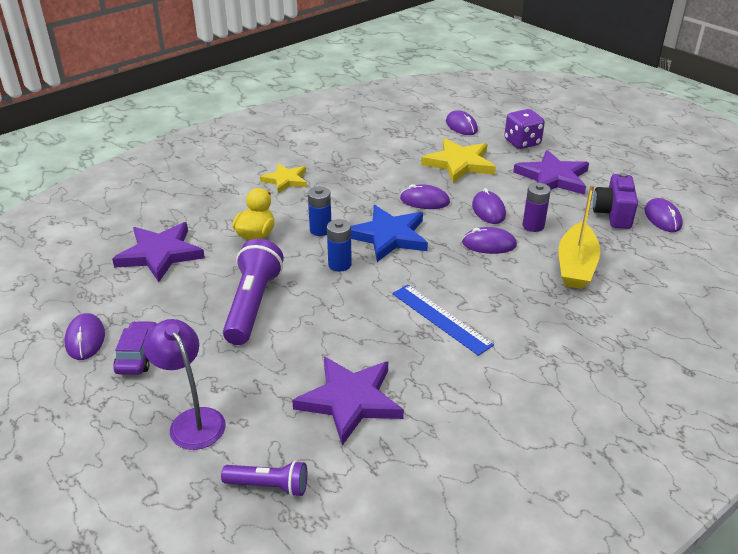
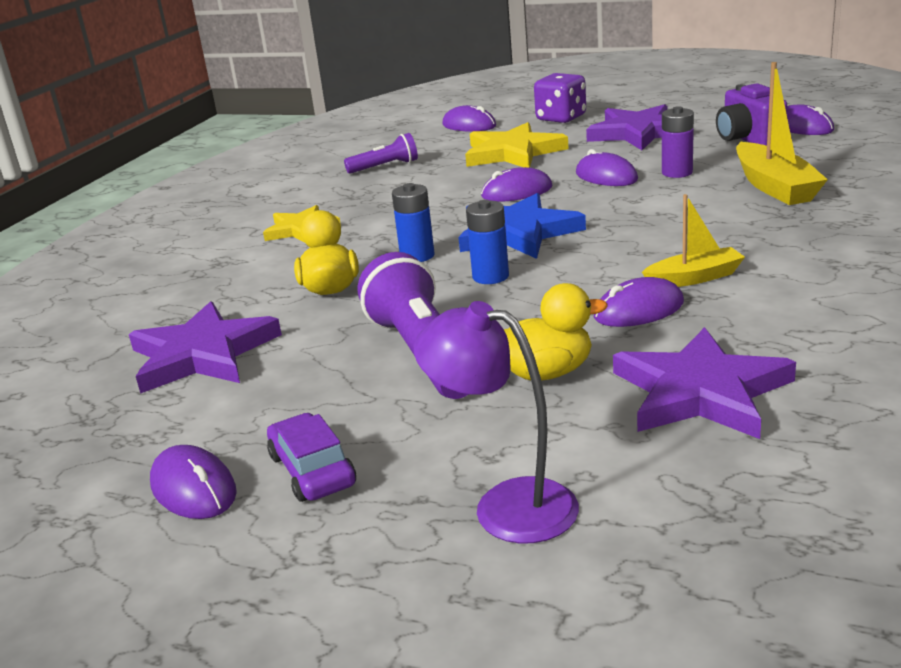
camera: 25 degrees left, 10 degrees down
(269, 486) = (727, 525): purple flashlight -> purple flashlight (385, 167)
(293, 348) = (546, 373): none -> yellow duck
(440, 319) = (694, 278): blue ruler -> yellow boat
(489, 244) = (650, 201): purple mouse -> purple mouse (638, 310)

